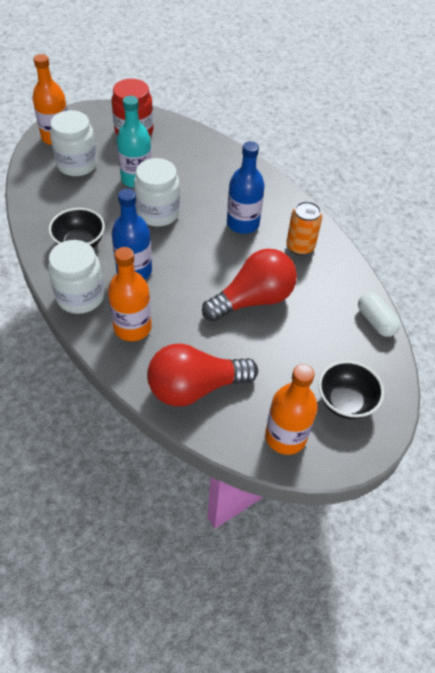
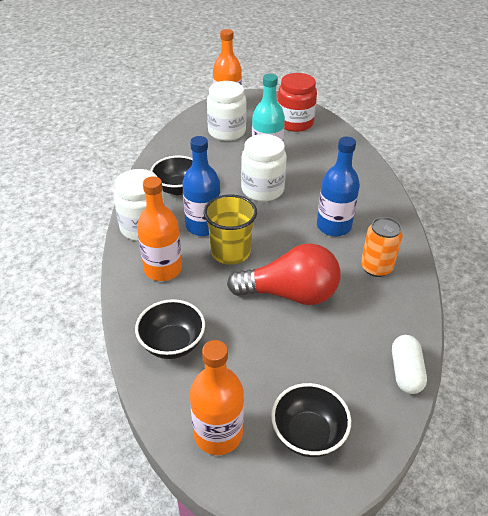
camera: 35 degrees right, 10 degrees down
(177, 285) = (230, 252): none -> yellow cup
(195, 387) = (172, 344): red light bulb -> black bowl

